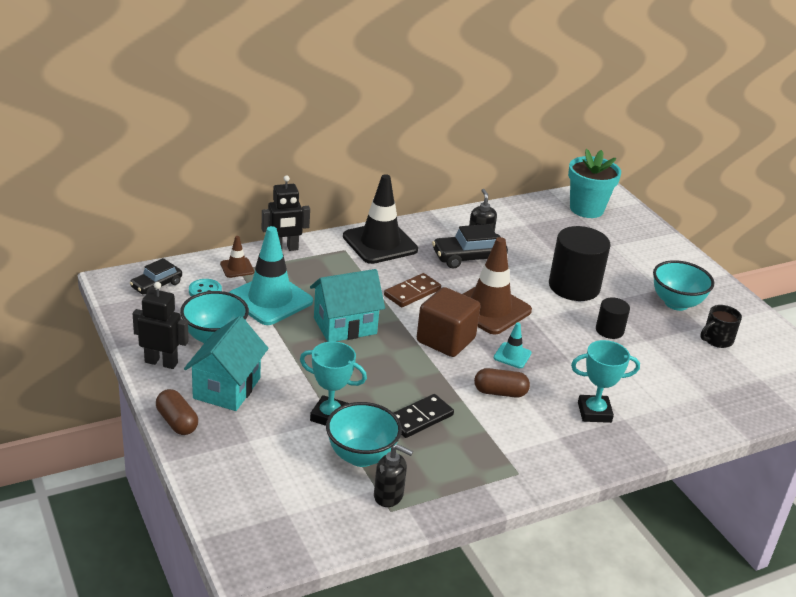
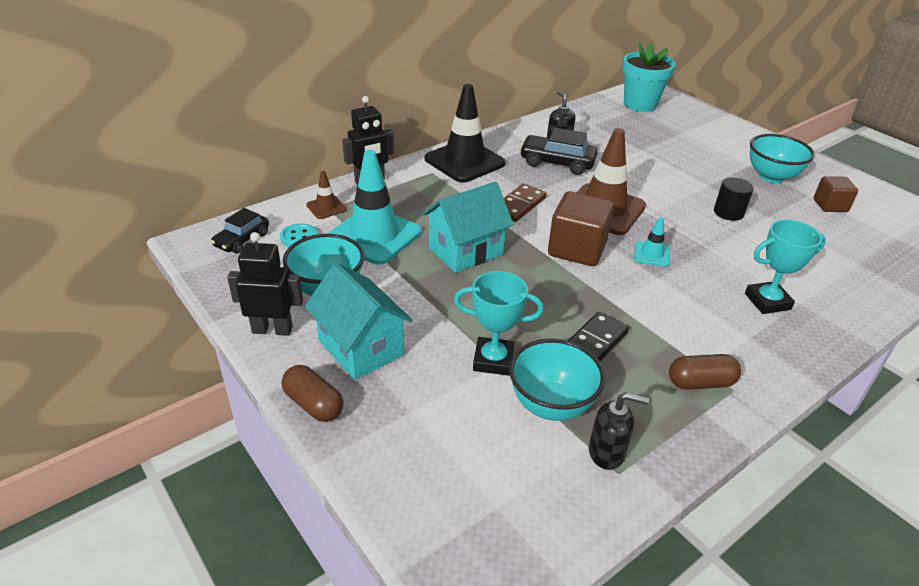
camera: 10 degrees left, 5 degrees up
(227, 388) = (361, 348): turquoise house -> turquoise house turned 45 degrees counterclockwise
(468, 258) = (557, 163): black car -> black car turned 45 degrees clockwise
(500, 392) = (661, 297): brown capsule -> brown capsule (700, 383)
(574, 287) = (670, 175): black cylinder -> none
(716, 340) = (830, 205): black mug -> brown cube

